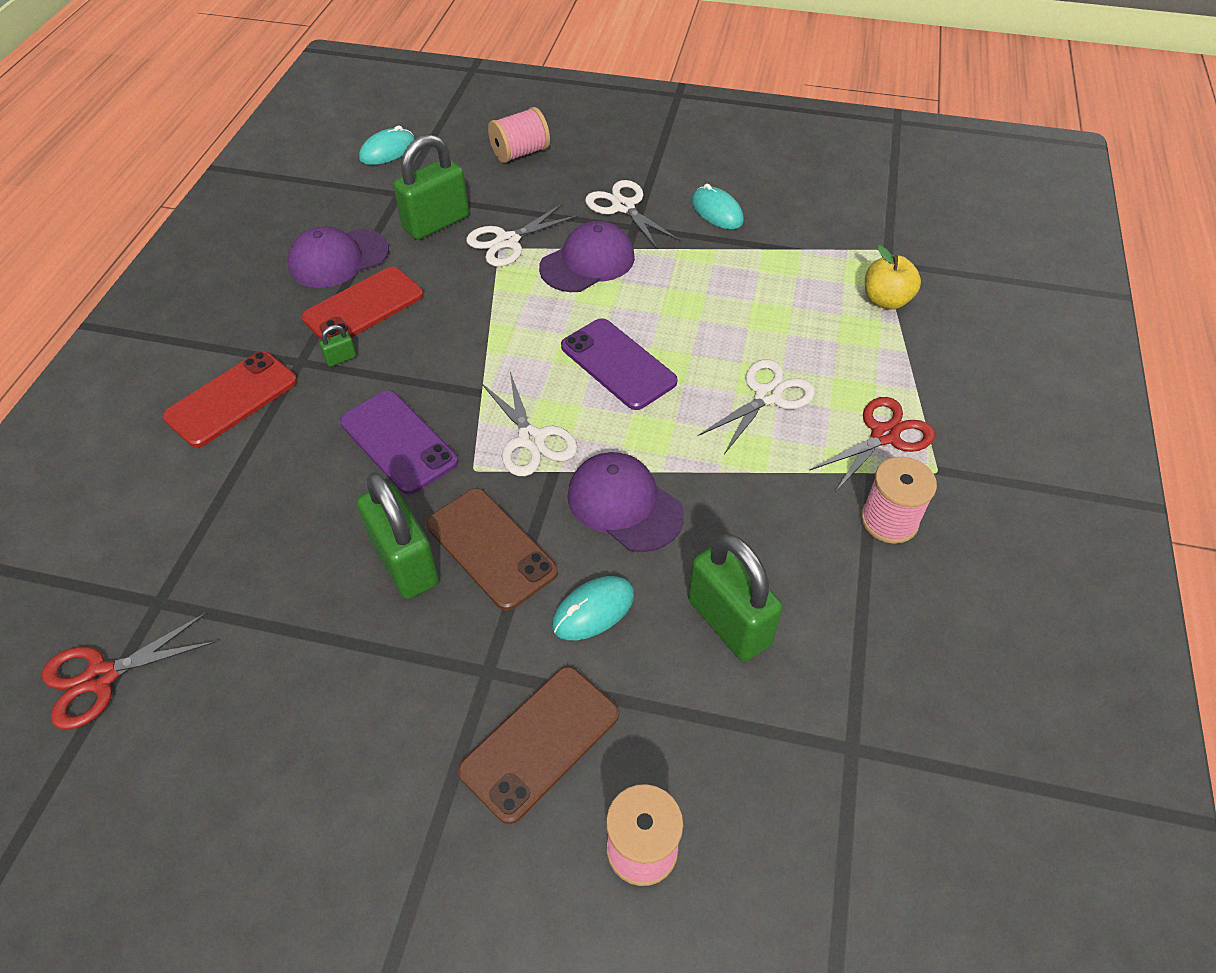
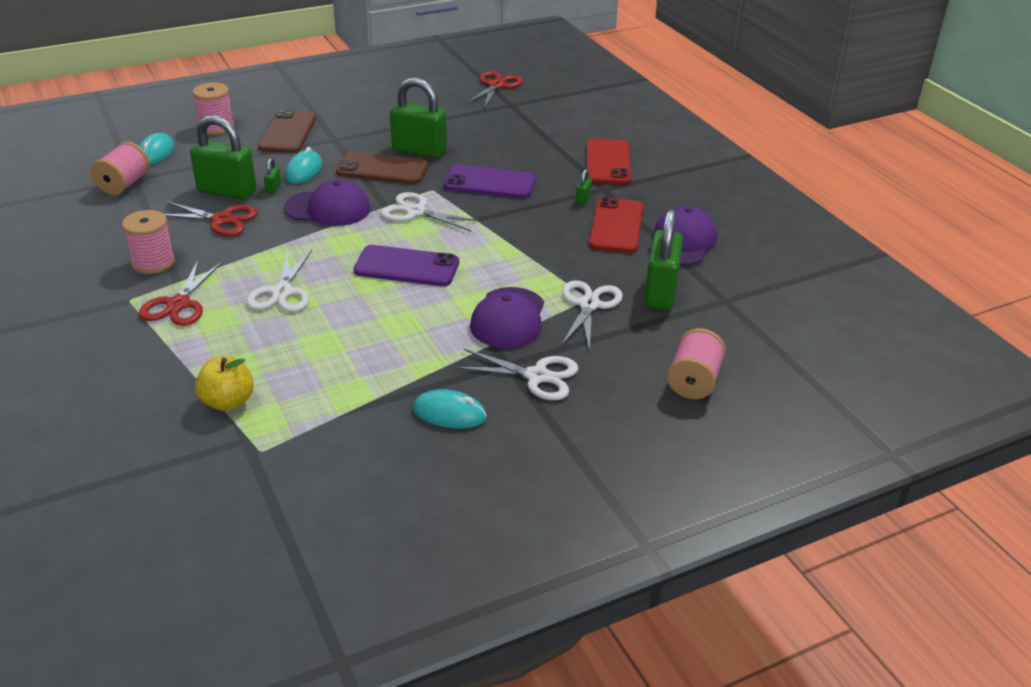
camera: 140 degrees right, 15 degrees down
(387, 151) = (797, 327): turquoise mouse -> turquoise mouse (155, 153)
(662, 591) = (273, 188): none -> green padlock
(768, 558) = (222, 220): none -> red scissors
(872, 737) = (124, 184): none -> pink spool

